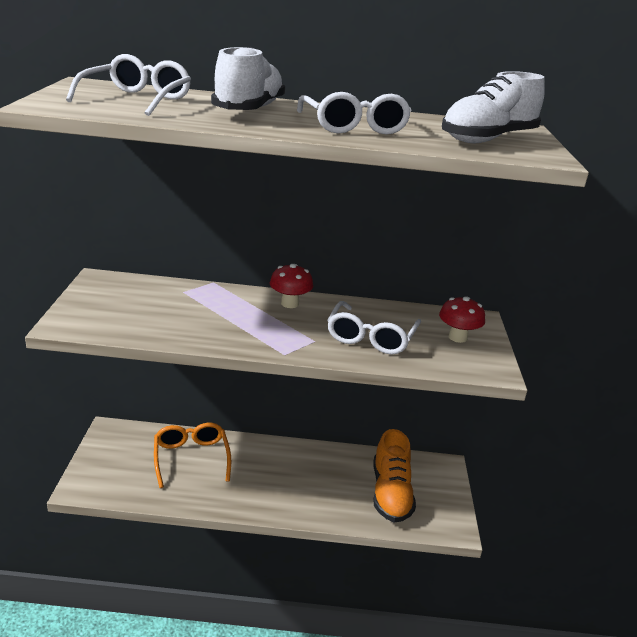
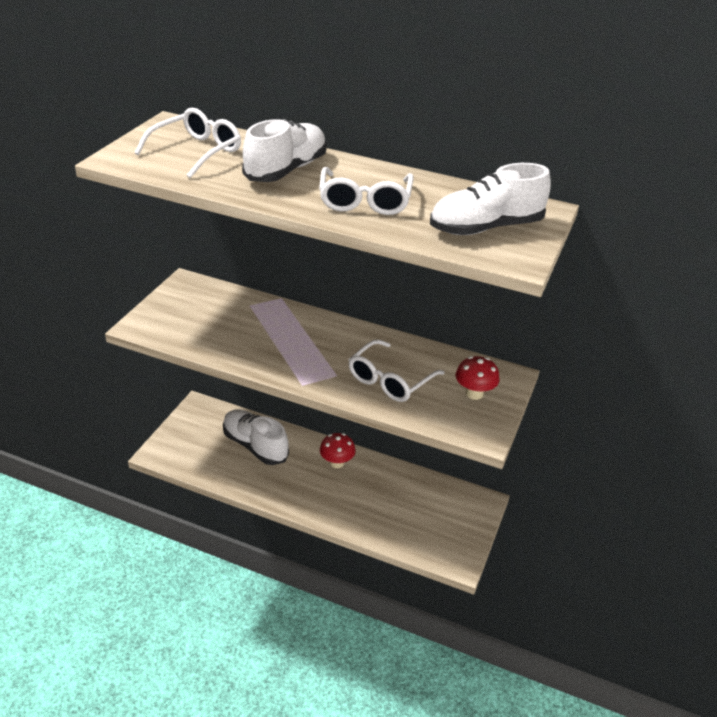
camera: 20 degrees right, 10 degrees up
(191, 458) = (255, 446): orange glasses -> white shoe
(290, 303) = (337, 332): red mushroom -> red mushroom (337, 462)
(390, 493) = (416, 517): orange shoe -> none

